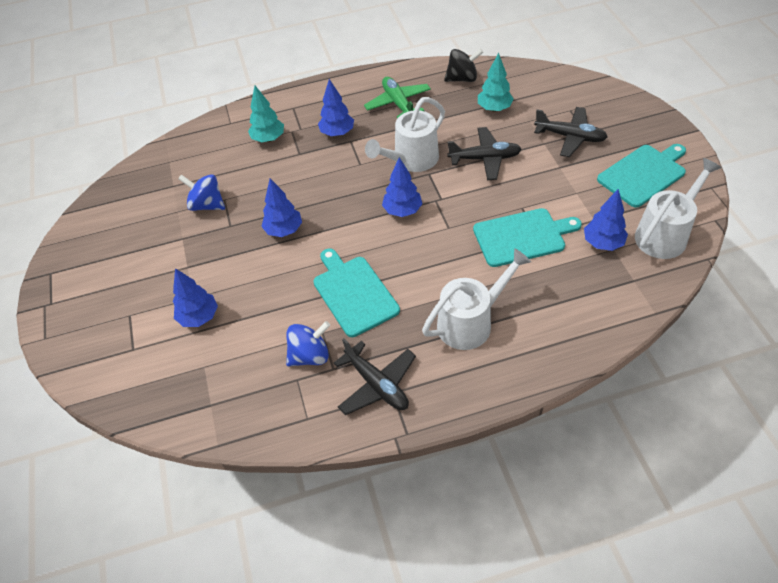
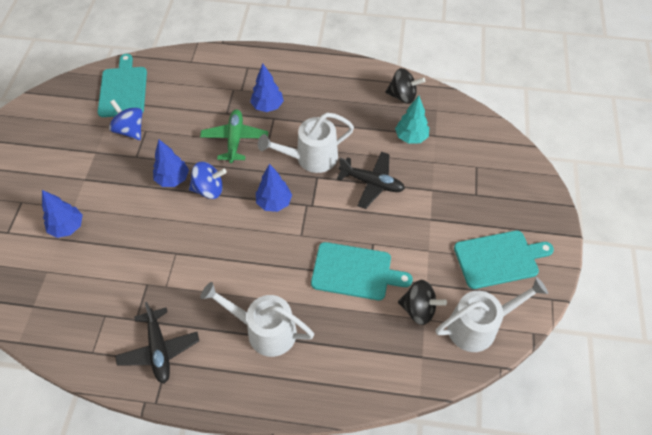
camera: 20 degrees right, 5 degrees up
(268, 139) = (211, 89): turquoise tree -> none
(310, 355) = (126, 300): blue spinning top -> blue spinning top (209, 189)
(353, 293) = (191, 260): turquoise cutting board -> turquoise cutting board (123, 89)
(398, 103) = (334, 98): green plane -> green plane (235, 139)
(471, 322) = (264, 330): white watering can -> white watering can turned 150 degrees counterclockwise
(570, 137) = (458, 193): black plane -> none
(603, 243) = (418, 309): blue tree -> black spinning top

